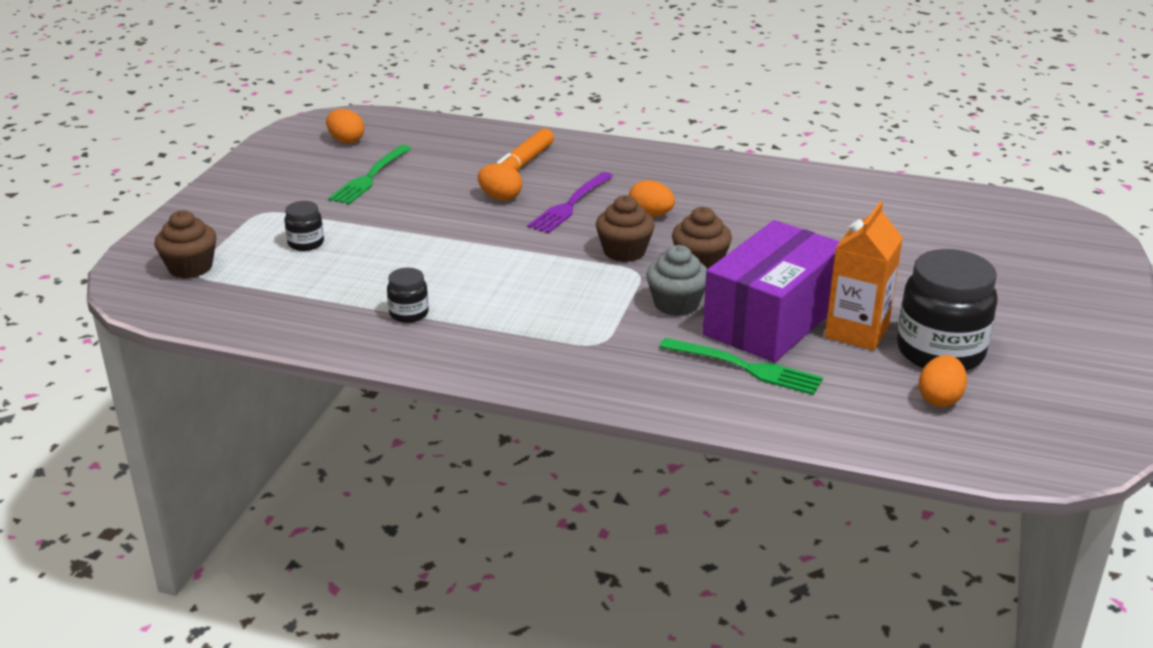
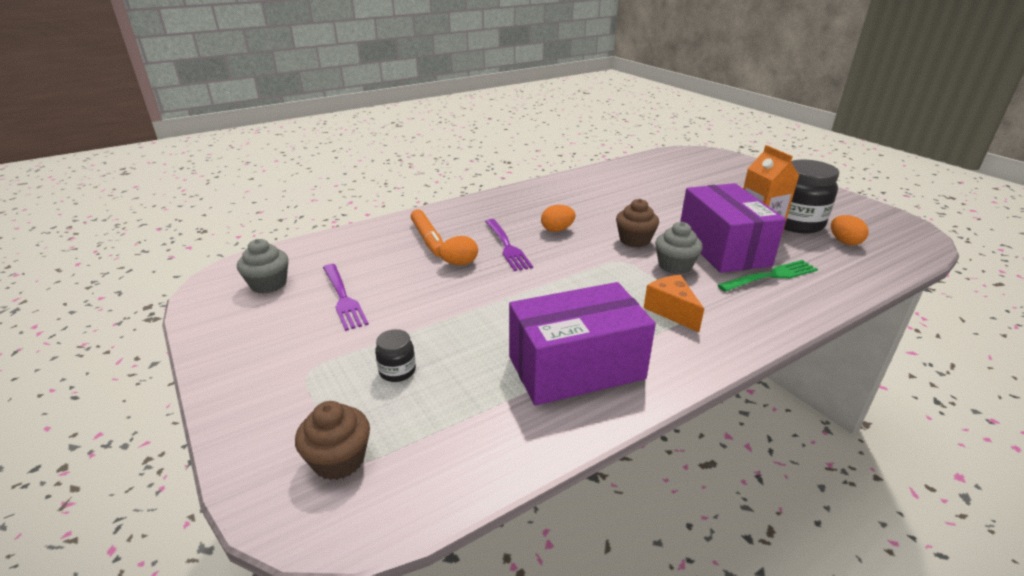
camera: 50 degrees left, 0 degrees up
(346, 141) = (268, 284): orange egg -> grey cupcake
(370, 177) = (343, 298): green fork -> purple fork
(409, 313) = (576, 368): black jar -> purple box
(573, 330) = (671, 311): none -> orange cheese
(624, 251) = (591, 254): brown cupcake -> none

